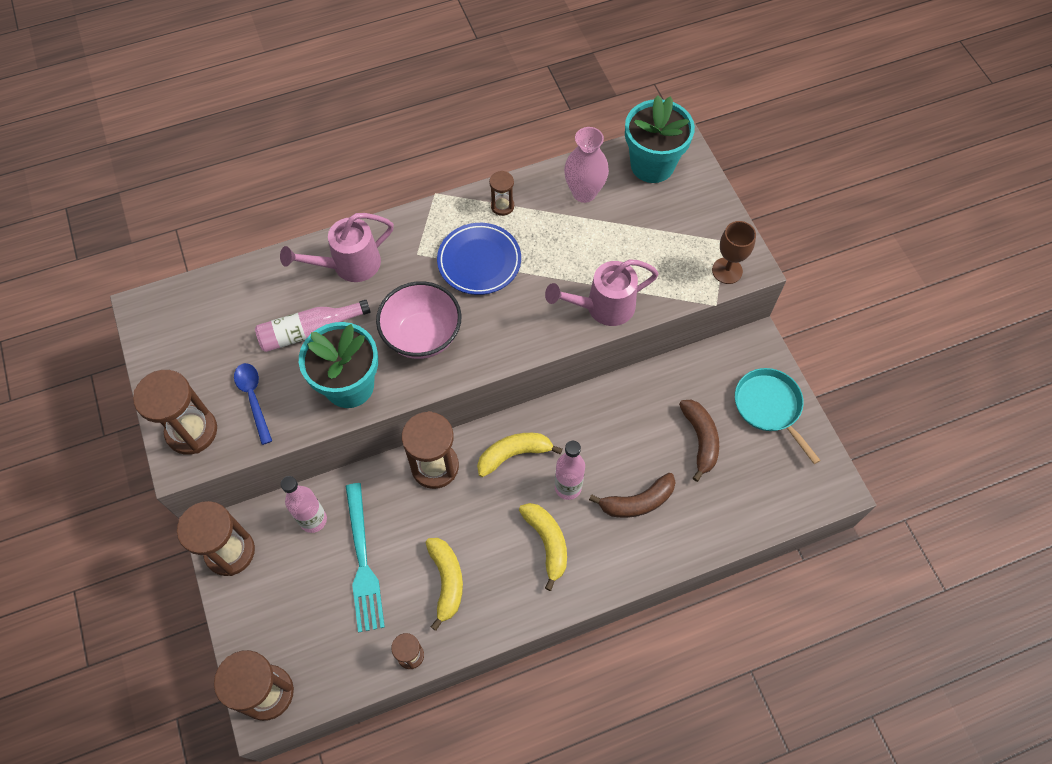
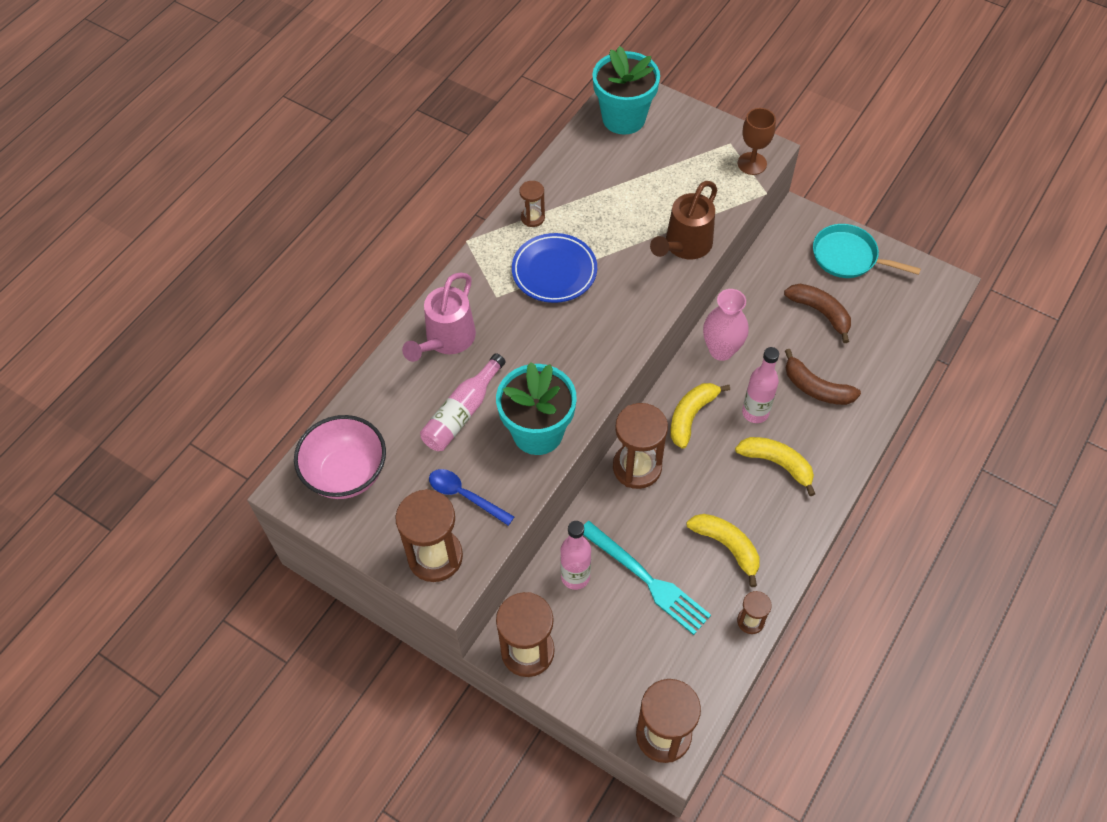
camera: 35 degrees left, 5 degrees down
(422, 336) = (562, 356): pink bowl -> pink bowl (346, 474)
(584, 192) = (589, 169): pink vase -> pink vase (721, 350)
(603, 307) = (684, 246): pink watering can -> brown watering can
(637, 502) = (816, 388): brown banana -> brown banana turned 90 degrees clockwise

